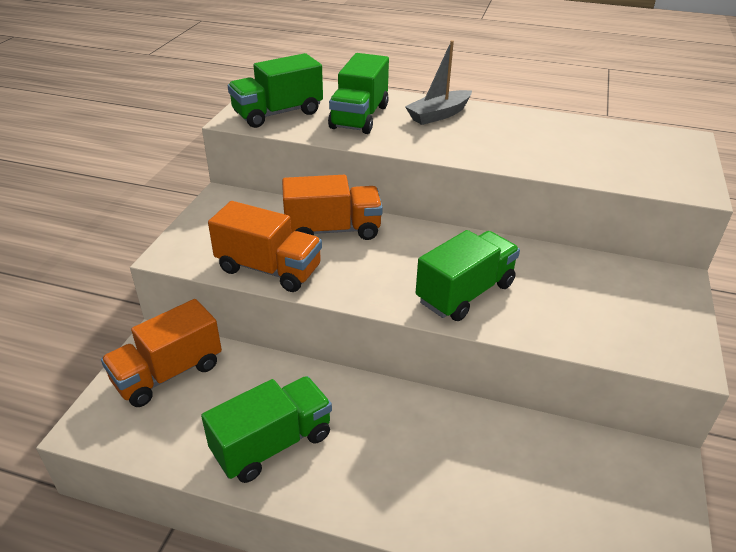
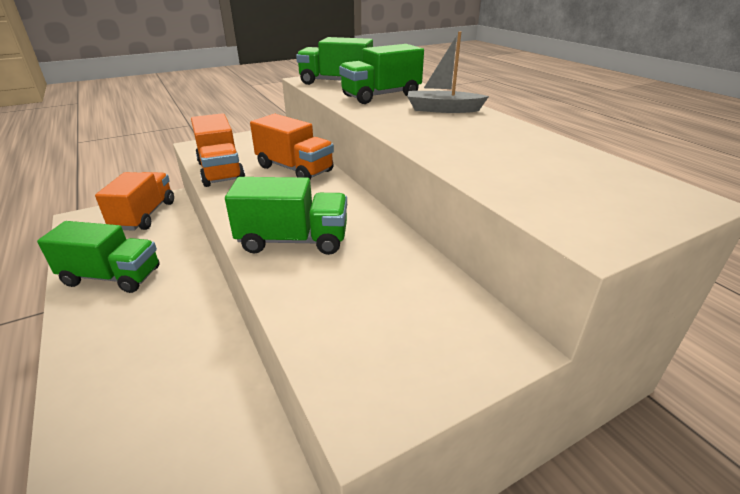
camera: 45 degrees right, 5 degrees down
(168, 373) = (144, 215): orange truck -> orange truck turned 90 degrees clockwise

